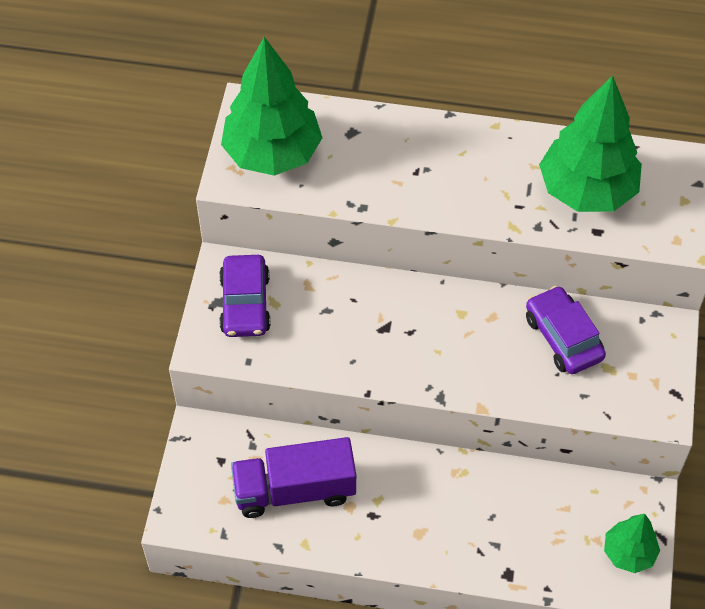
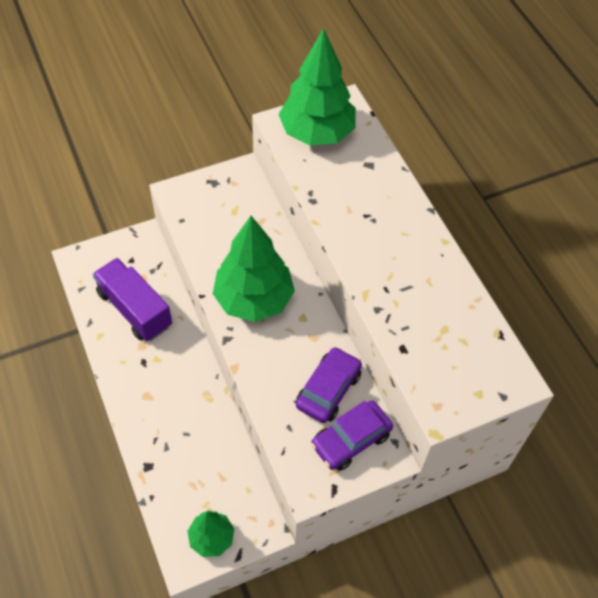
camera: 55 degrees right, 0 degrees up
(245, 304) = (222, 196): purple car -> purple car (351, 440)
(586, 190) = (434, 324): green tree -> green tree (253, 299)

